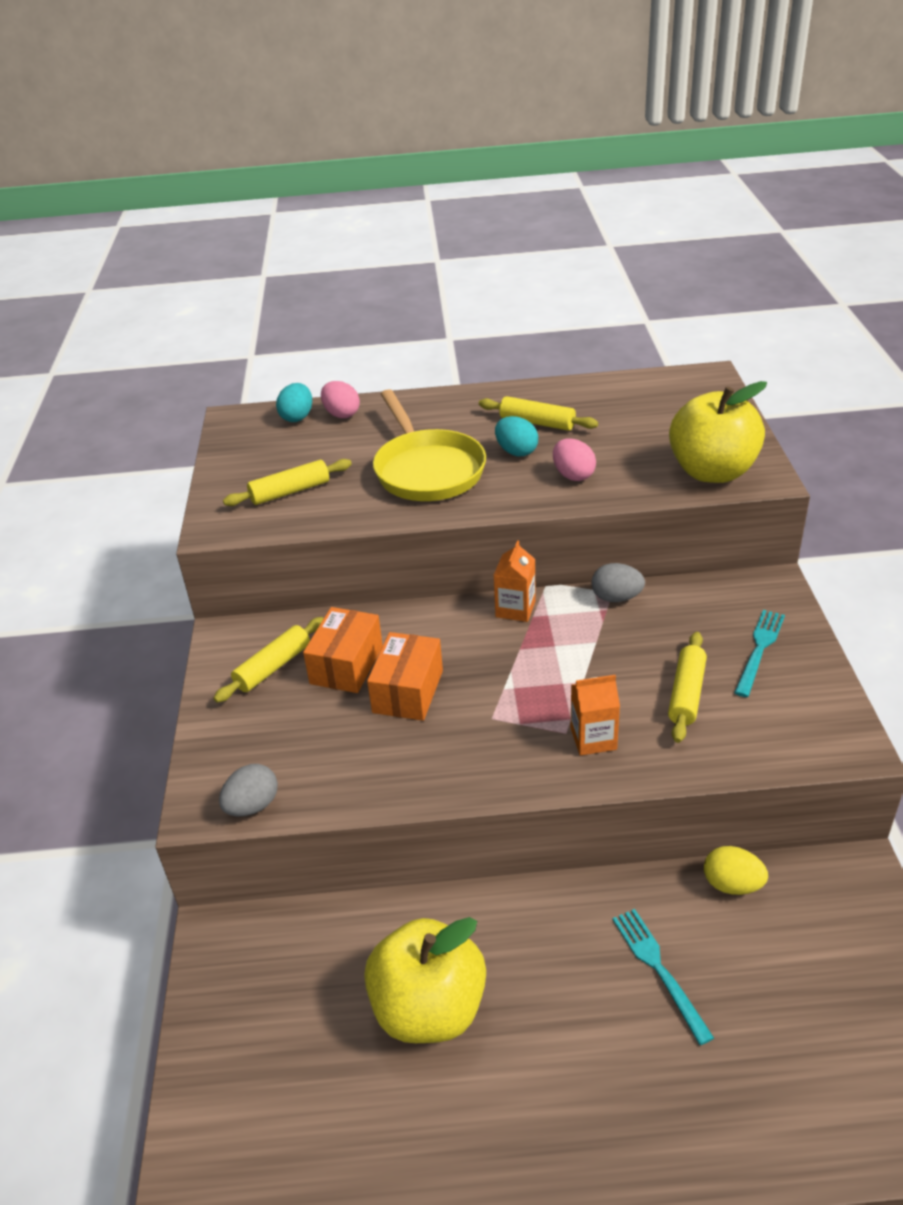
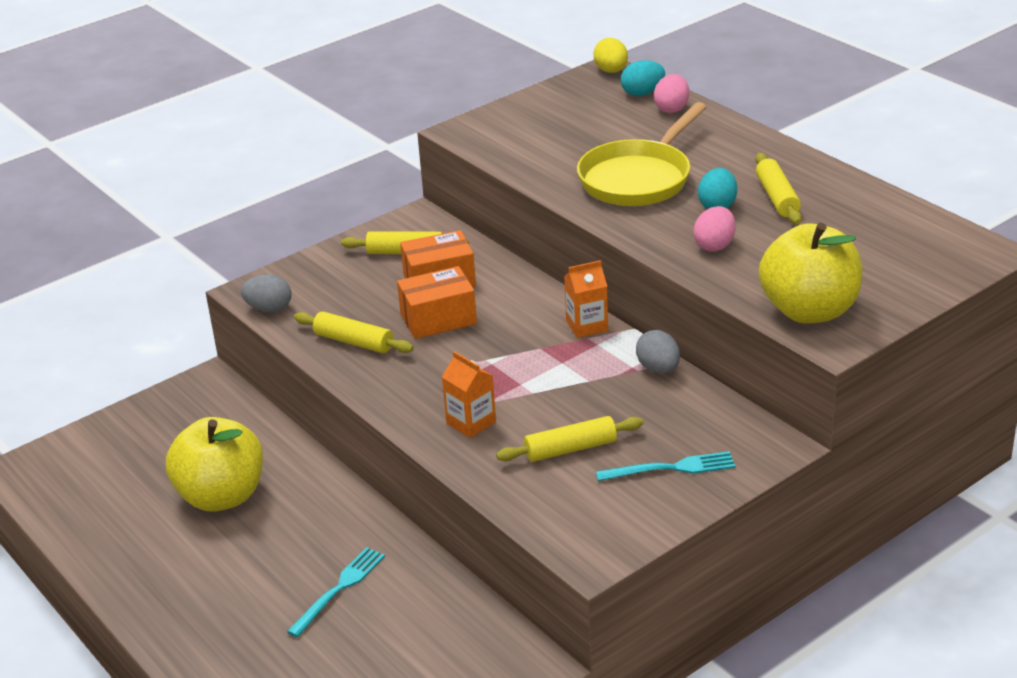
camera: 55 degrees right, 5 degrees down
(290, 492) = (538, 137): yellow rolling pin -> yellow rolling pin (354, 342)
(732, 884) = (454, 598): yellow egg -> yellow egg (611, 71)

